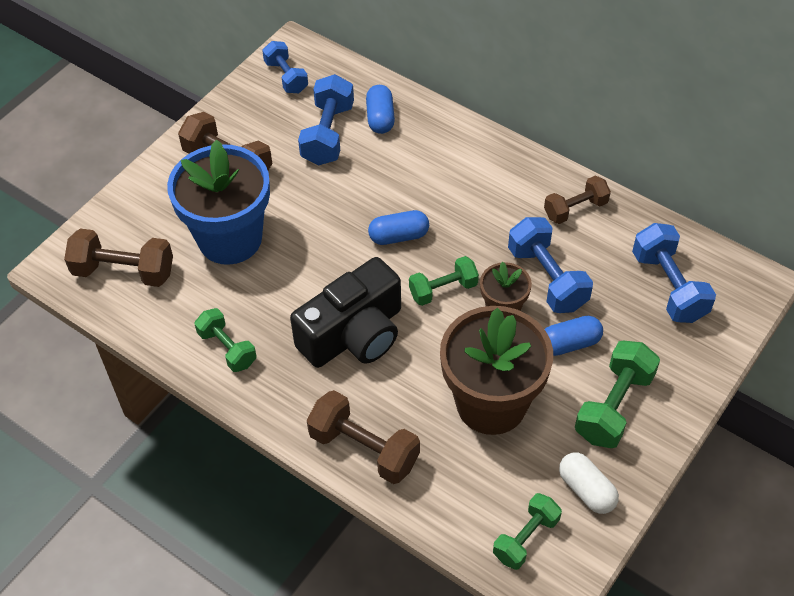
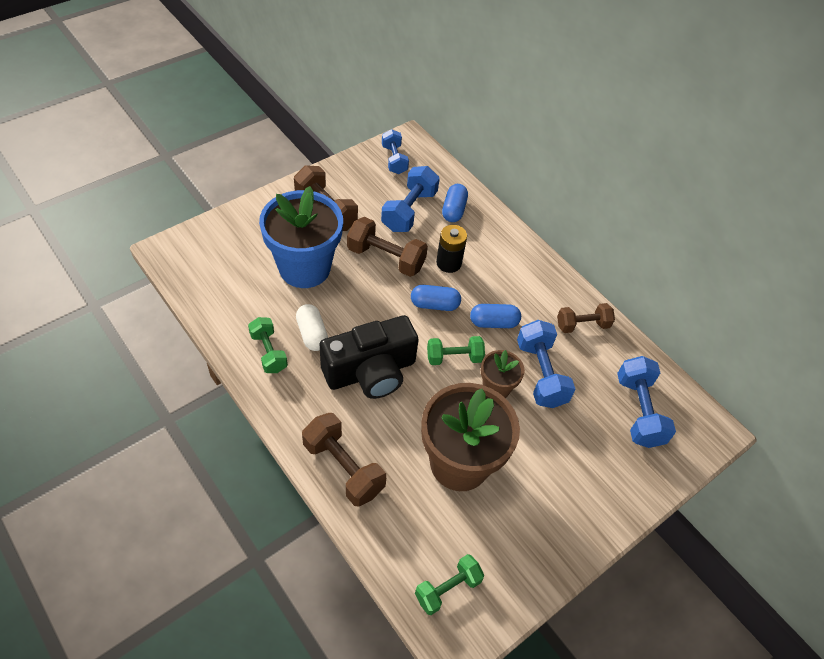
camera: 10 degrees right, 0 degrees up
(124, 271) = (215, 269): brown dumbbell -> brown dumbbell (386, 258)
(397, 183) = (448, 263): none -> black battery
(569, 343) = (540, 433): blue capsule -> blue capsule (493, 322)
(586, 490) = (513, 563): white capsule -> white capsule (312, 334)
(614, 406) = (560, 498): green dumbbell -> none

